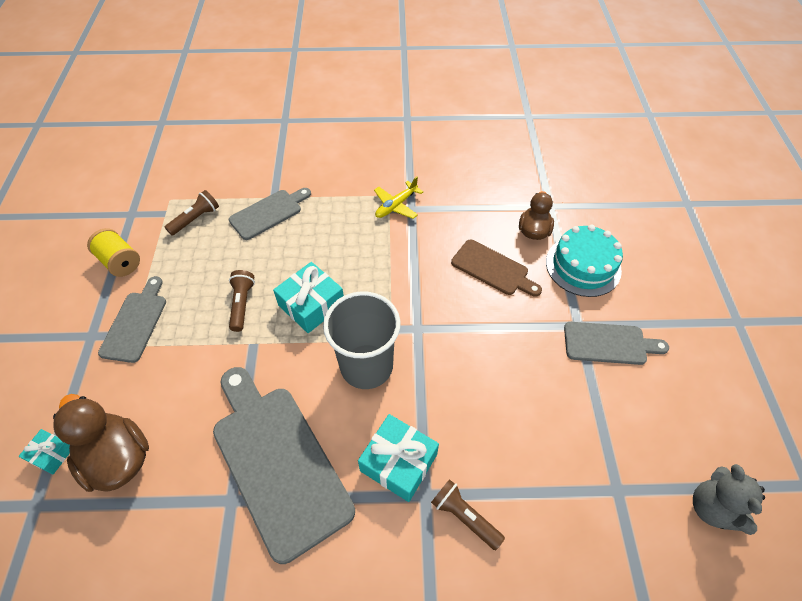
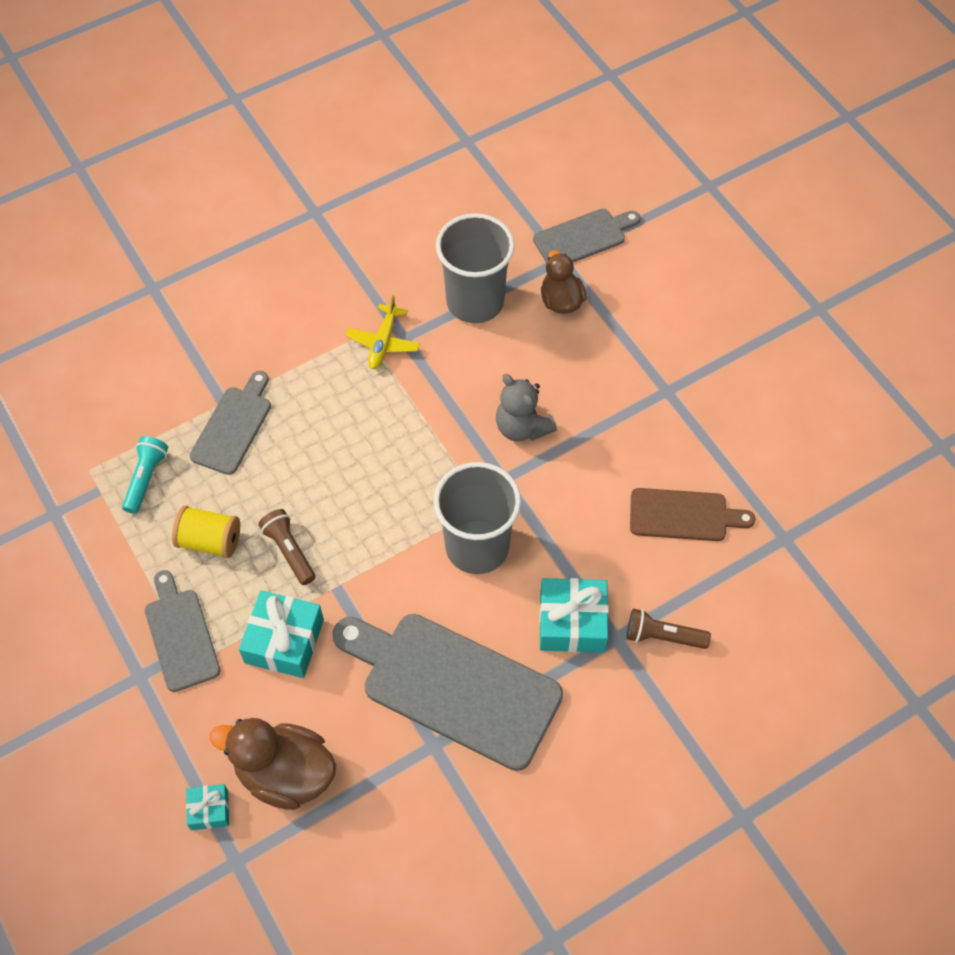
camera: 30 degrees left, 5 degrees up
(120, 262) = (96, 577): yellow spool -> yellow spool (210, 541)
(196, 219) = (146, 478): brown flashlight -> turquoise flashlight
(311, 305) = (370, 511): turquoise gift -> turquoise gift (284, 641)
(473, 207) = (475, 301): none -> grey cup
(493, 269) = (543, 369): brown cutting board -> brown cutting board (683, 515)
(583, 266) = (637, 319): turquoise cake -> none
(609, 343) = (707, 396): grey cutting board -> grey cutting board (583, 237)
(712, 508) = (872, 510): grey teddy bear -> grey teddy bear (522, 427)

